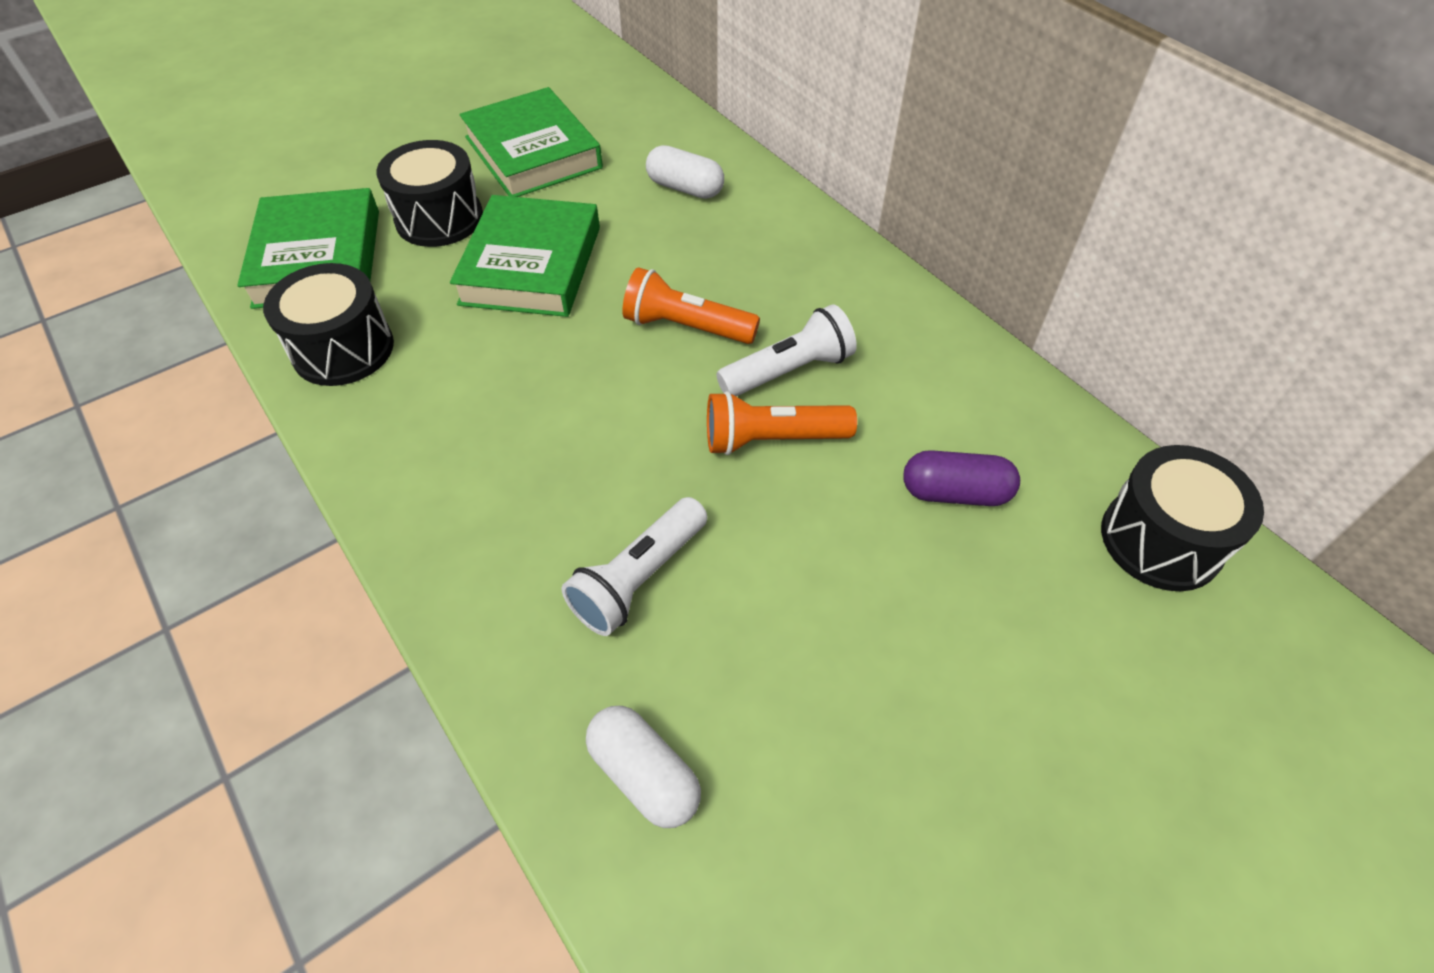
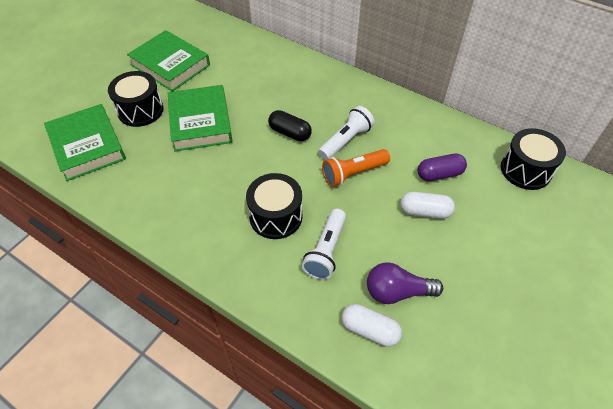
camera: 20 degrees left, 0 degrees up
(343, 349) = (128, 188): black drum -> black drum (276, 216)
(685, 188) = (255, 66): white capsule -> white capsule (425, 211)
(686, 327) = (290, 133): orange flashlight -> black capsule
(742, 714) = (397, 292): none -> purple light bulb

